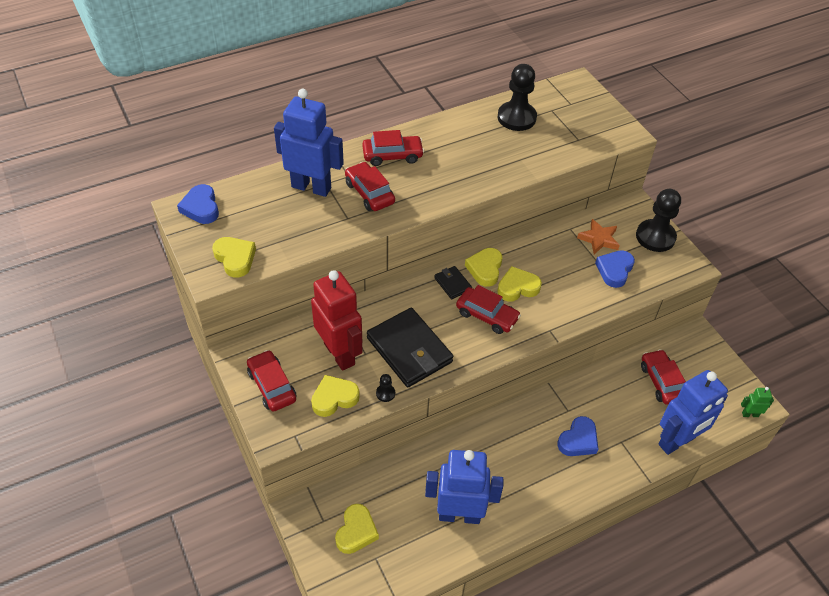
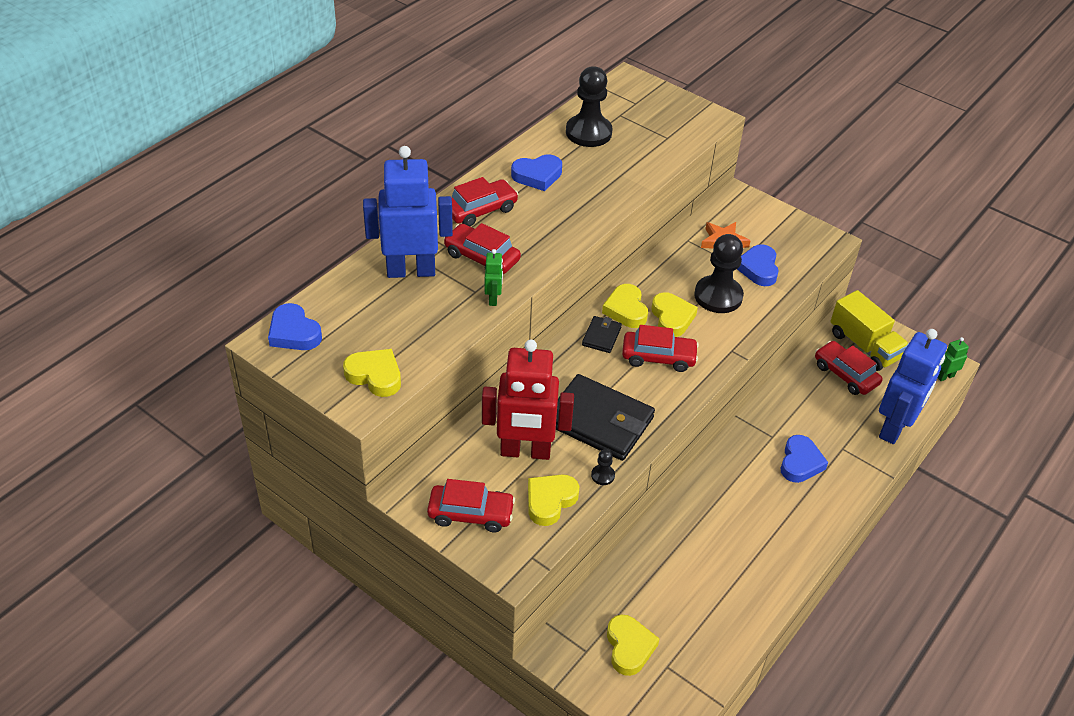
camera: 25 degrees left, 5 degrees down
(272, 386) = (471, 514): red car -> red car turned 150 degrees clockwise
(340, 353) = (525, 452): red robot -> red robot turned 150 degrees clockwise
(357, 228) = (493, 299): none -> green robot
(452, 284) = (601, 336): black wallet -> black wallet turned 75 degrees clockwise
(453, 141) = (537, 176): none -> blue heart
(459, 515) = (727, 585): blue robot -> none
(517, 287) = (672, 318): yellow heart -> yellow heart turned 120 degrees clockwise
(655, 237) = (777, 222): black pawn -> black pawn (718, 296)
(692, 363) = (864, 346): none -> yellow truck

